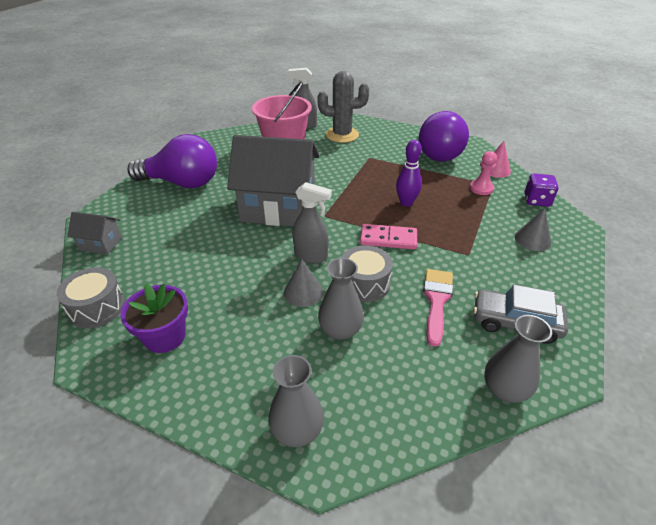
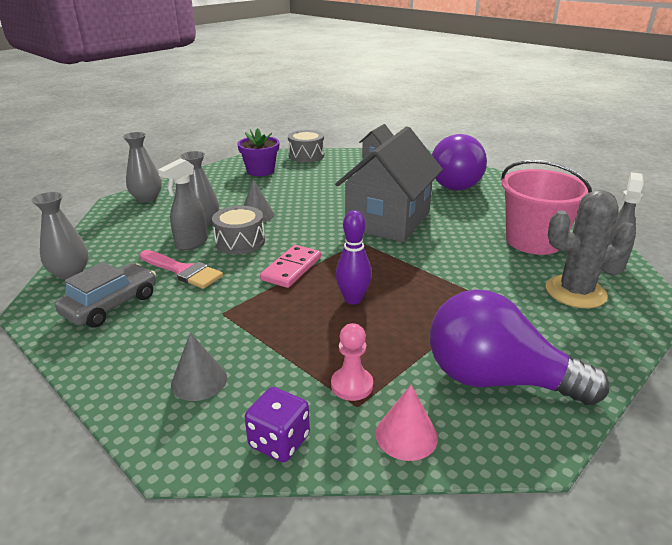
camera: 110 degrees right, 10 degrees down
(311, 256) = (298, 225): grey spray bottle -> grey spray bottle (191, 243)
(342, 135) = (575, 292): grey cactus -> grey cactus turned 60 degrees clockwise

